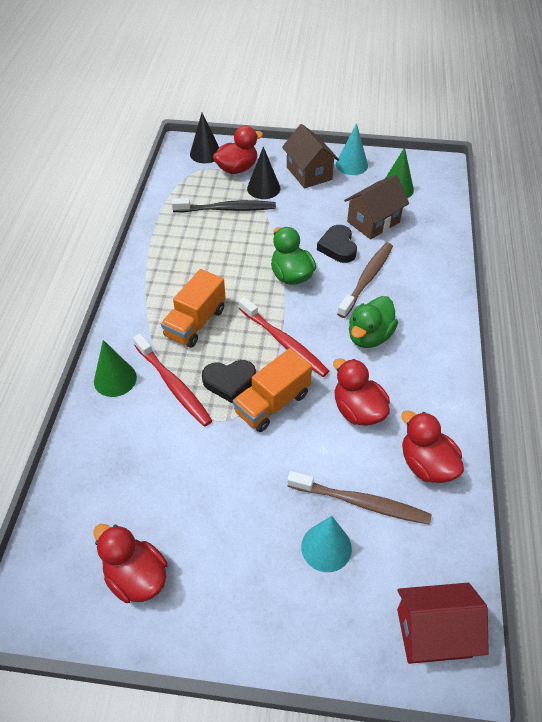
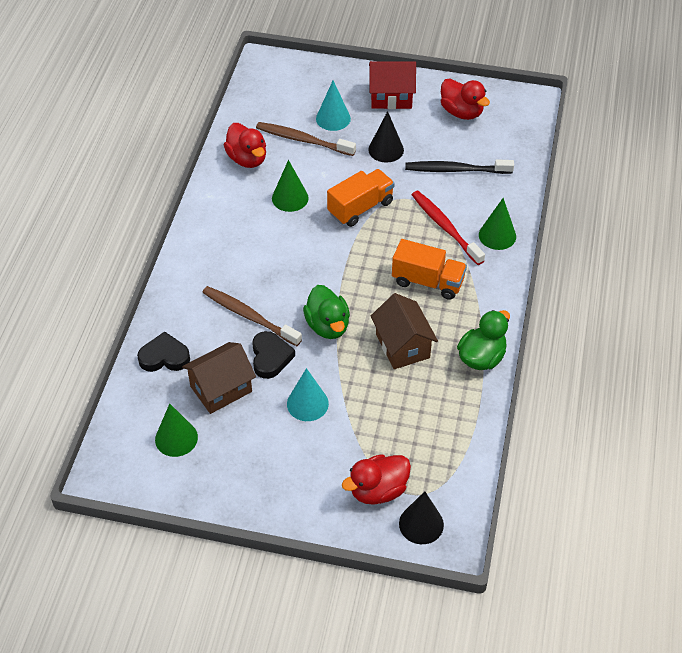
camera: 175 degrees left, 0 degrees up
(195, 322) = (427, 281): orange truck -> orange truck turned 75 degrees clockwise
(227, 209) = (393, 421): black toothbrush -> black toothbrush (455, 170)
(229, 382) = (396, 227): black heart -> black heart (164, 357)
(263, 188) = (345, 452): black cone -> black cone (386, 149)
(284, 342) = (344, 257): red toothbrush -> none
(309, 173) = (282, 474): brown house -> brown house (402, 346)
(351, 165) = (222, 486): turquoise cone -> turquoise cone (307, 403)
(358, 410) = (290, 198): red duck -> green cone
(367, 279) = (249, 316): brown toothbrush -> brown toothbrush turned 90 degrees clockwise
(369, 336) = (263, 257): green duck -> green duck (481, 357)
(433, 632) = (275, 77): red house -> red house (391, 97)

